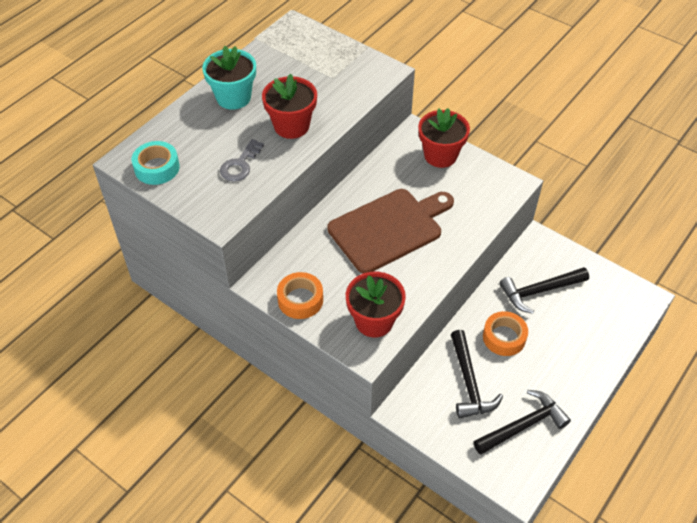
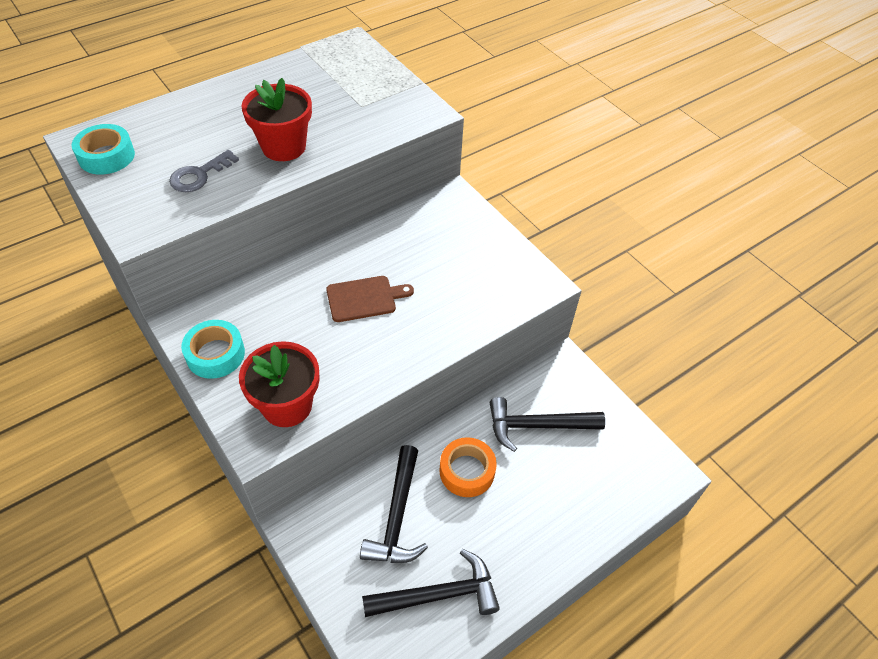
camera: 15 degrees right, 0 degrees up
(233, 97) = (238, 102): turquoise flower pot -> none
(300, 300) = (215, 354): orange tape -> turquoise tape
(389, 228) = (364, 298): brown cutting board -> brown cutting board, size x0.52
(440, 155) = (469, 230): red flower pot -> none

